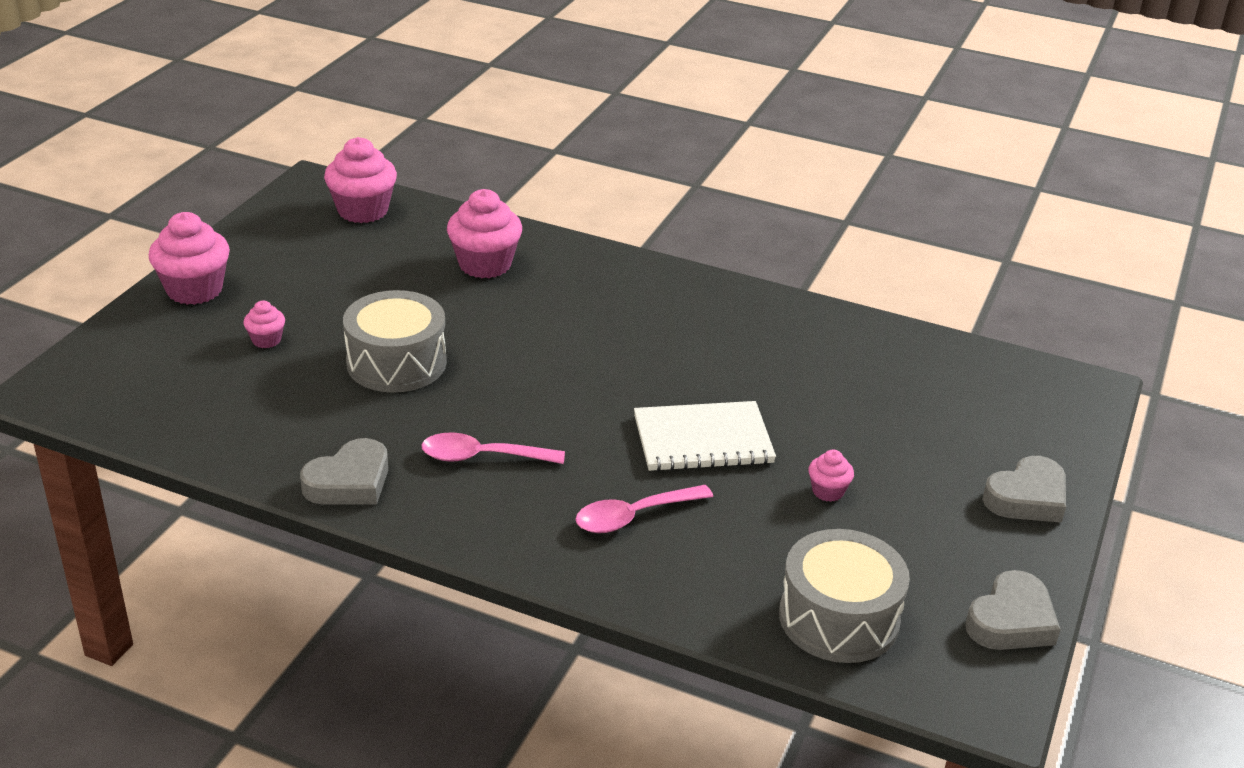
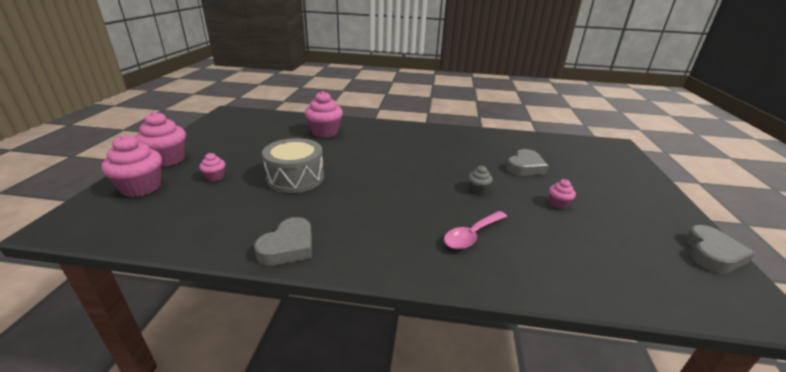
camera: 15 degrees left, 5 degrees down
(363, 211) = (256, 119): pink cupcake -> pink cupcake (141, 188)
(482, 457) = (366, 218): pink spoon -> none
(703, 439) = (478, 190): white notebook -> grey cupcake
(839, 618) = (631, 273): grey drum -> none
(1027, 497) = (646, 191): grey heart -> grey heart (525, 167)

